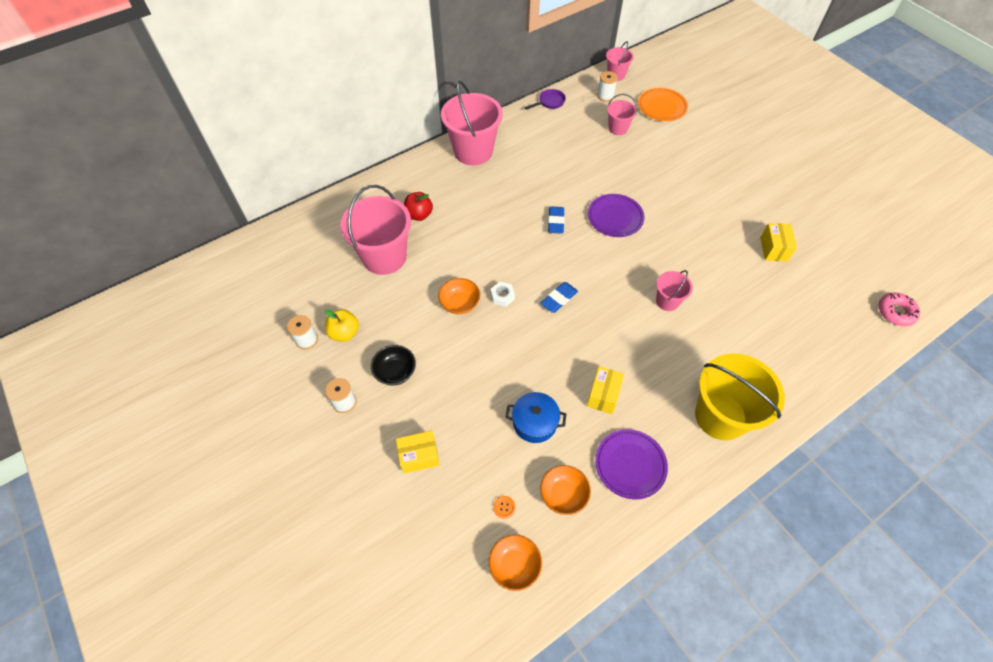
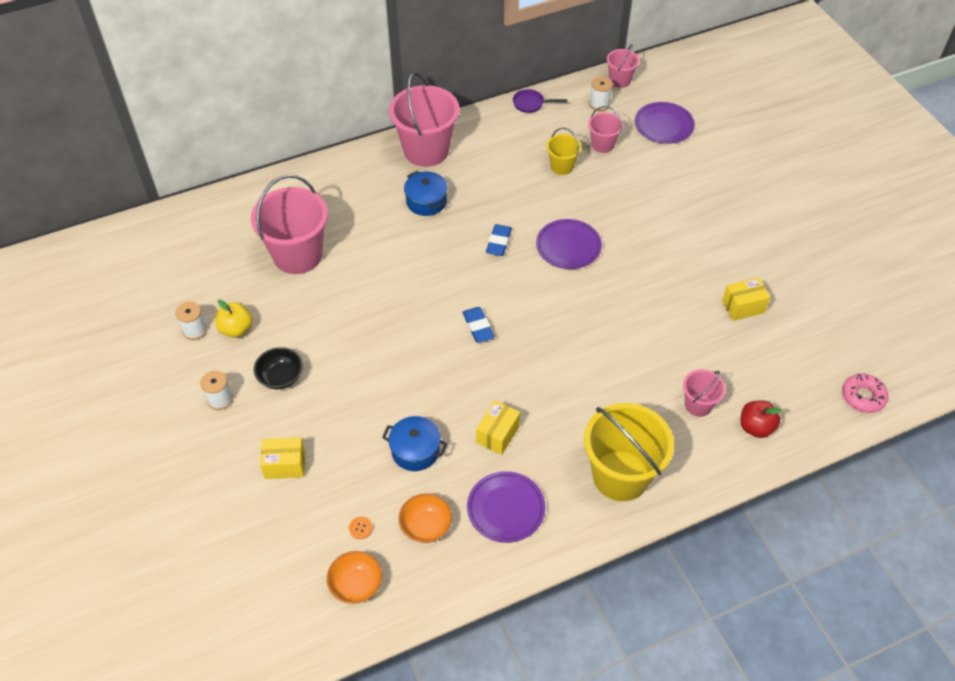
camera: 10 degrees right, 5 degrees down
(419, 215) = (347, 214): red apple -> red apple (756, 427)
(460, 303) = (367, 316): orange bowl -> none
(485, 195) = (426, 201): none -> blue pot
(502, 296) = (416, 315): white nut -> none
(550, 102) = (531, 104): purple pan -> purple pan turned 150 degrees counterclockwise
(559, 299) = (478, 327): blue eraser -> blue eraser turned 75 degrees counterclockwise
(590, 150) = (562, 166): none -> yellow bucket
(662, 107) = (663, 125): orange plate -> purple plate
(667, 301) = (600, 347): pink bucket -> pink bucket (698, 405)
(773, 249) = (743, 307): yellow box -> yellow box turned 60 degrees clockwise

